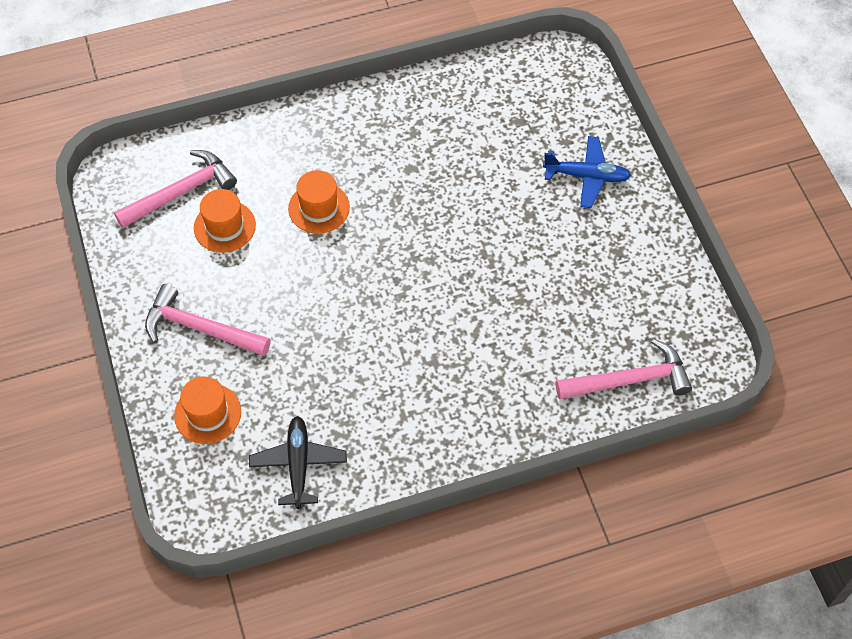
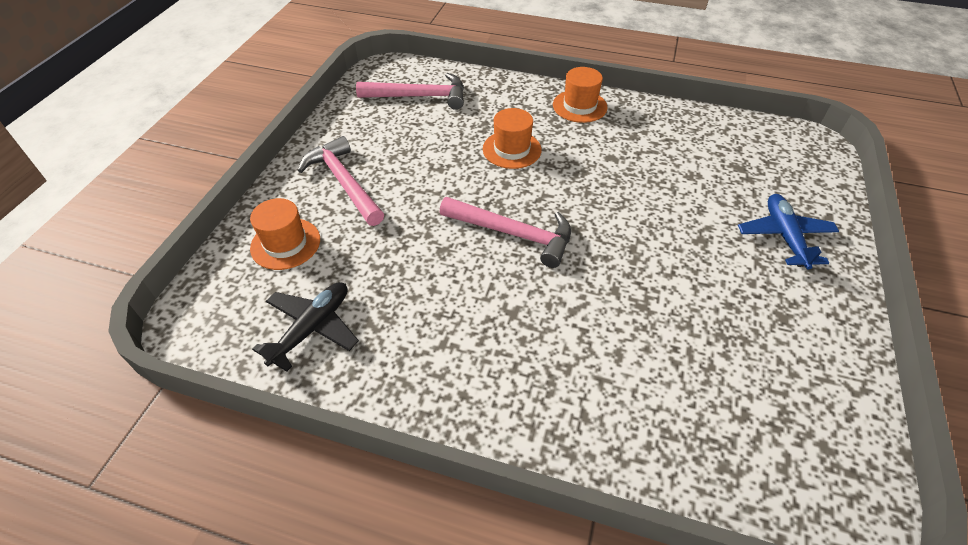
camera: 35 degrees right, 10 degrees down
(224, 226) = (429, 129): orange hat -> orange hat (579, 106)
(587, 176) = (784, 236): blue plane -> blue plane turned 135 degrees counterclockwise
(629, 380) = (722, 457): pink hammer -> pink hammer (513, 234)

